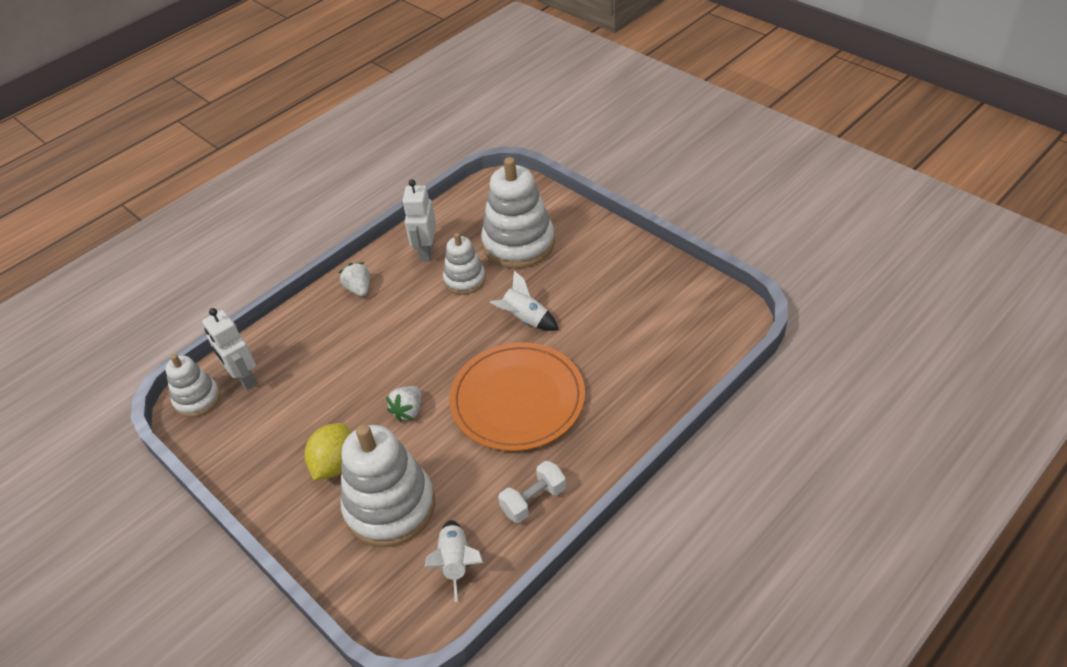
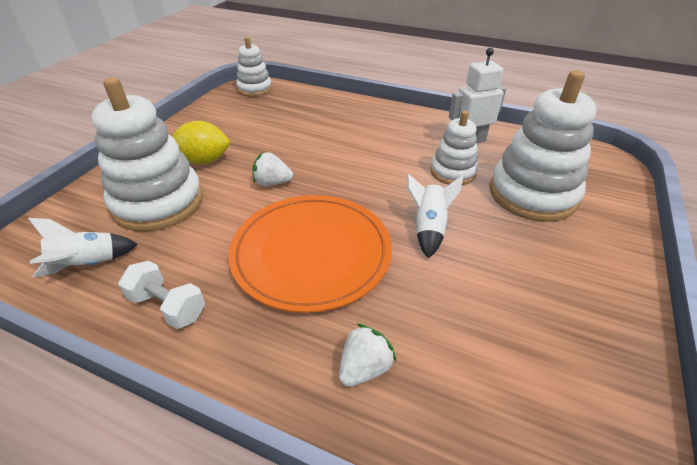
camera: 65 degrees right, 5 degrees down
(244, 378) = (280, 99): white robot -> none
(359, 289) = (398, 120): white strawberry -> white strawberry (364, 368)

